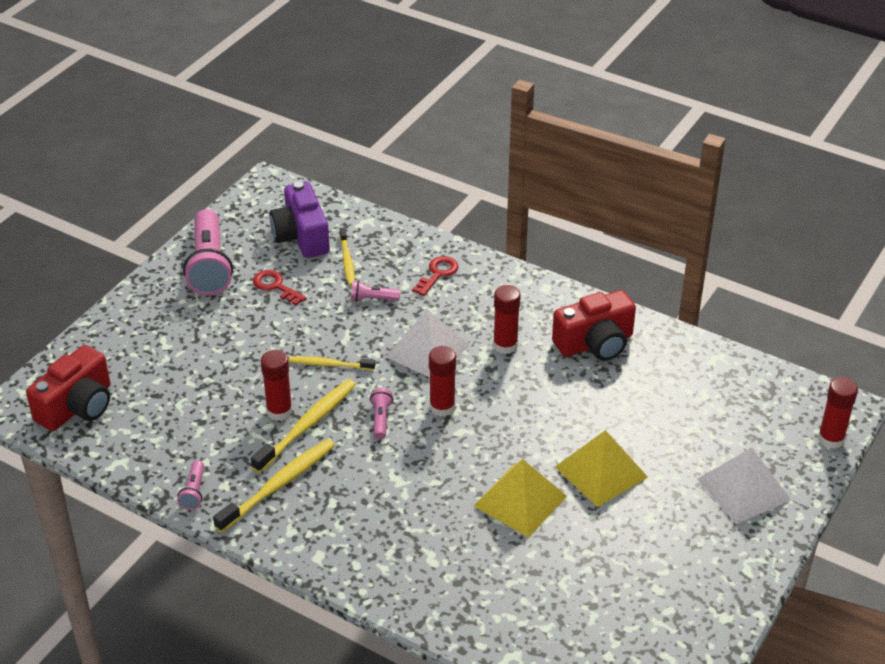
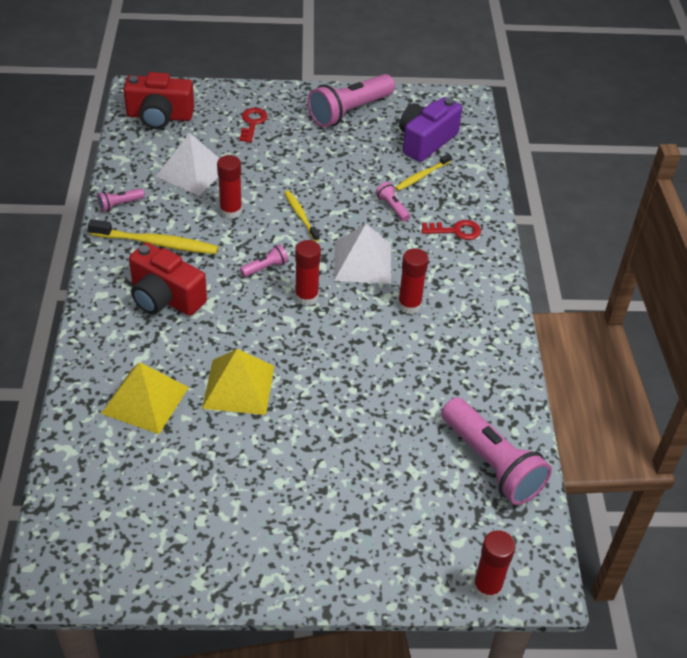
camera: 55 degrees right, 5 degrees up
(275, 286) = (359, 152): red key -> red key (252, 123)
(308, 425) = (228, 232): yellow toothbrush -> none
(595, 343) = (463, 361): red camera -> red camera (165, 297)
(601, 472) = (310, 426): yellow pyramid -> yellow pyramid (145, 400)
(714, 379) = (491, 463): none -> pink flashlight
(743, 489) = (365, 539): white pyramid -> white pyramid (192, 171)

